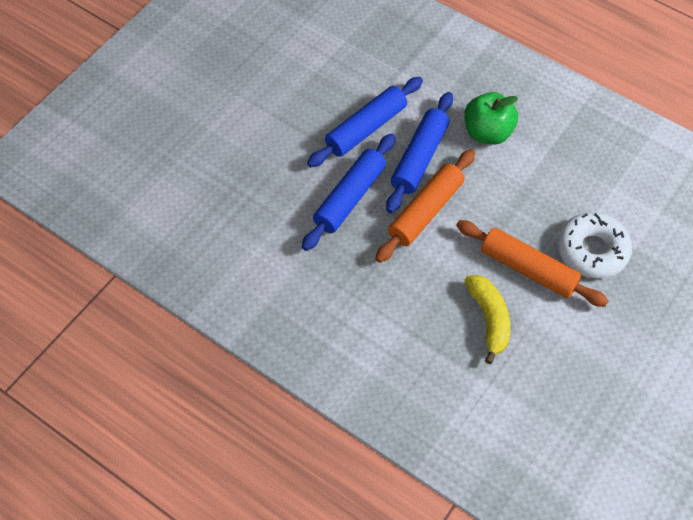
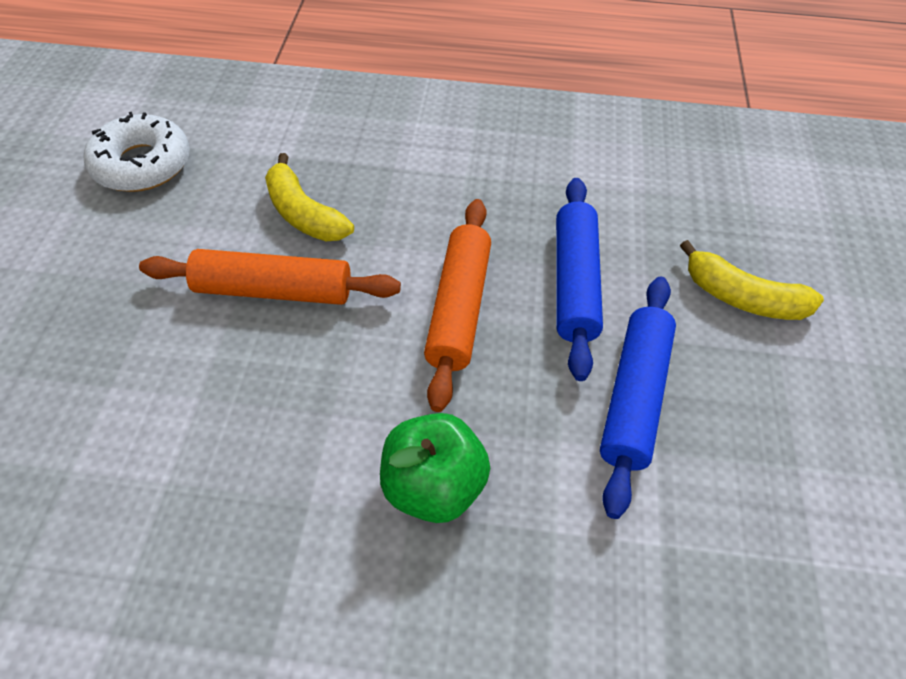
camera: 150 degrees right, 5 degrees down
(264, 150) = (742, 297): none -> yellow banana
(419, 158) = (518, 385): blue rolling pin -> none
(592, 250) = (183, 354): white donut -> white donut (142, 164)

